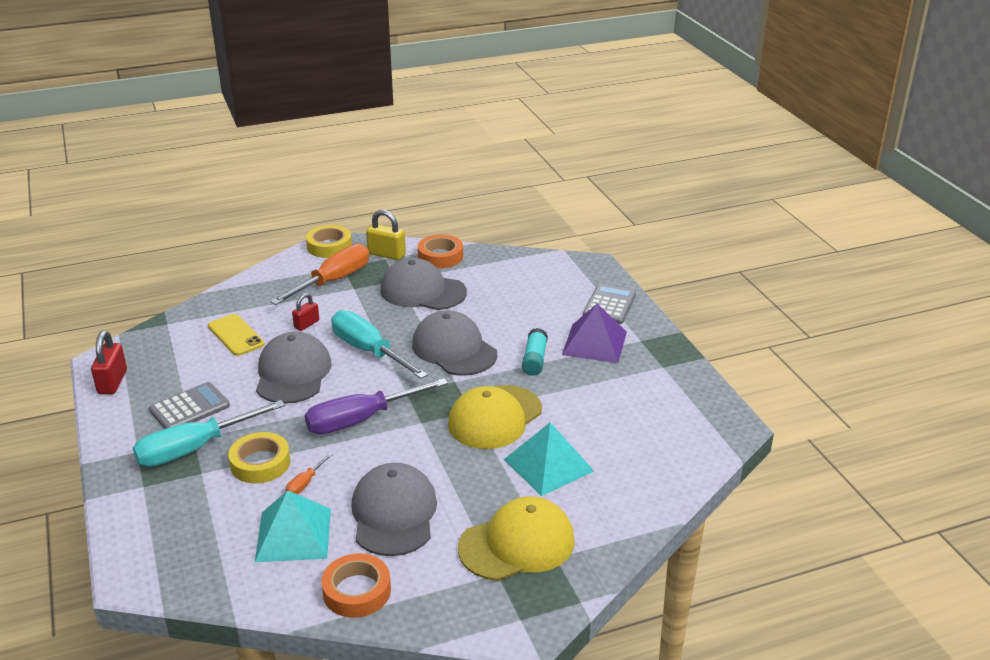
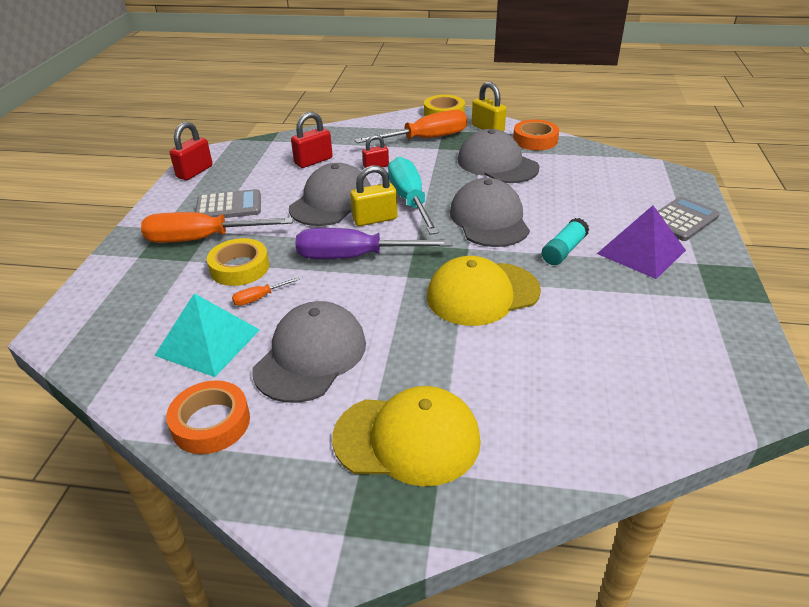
camera: 30 degrees right, 5 degrees up
(195, 448) = (202, 239): turquoise screwdriver -> orange screwdriver
(236, 335) = (313, 161): yellow phone -> red padlock
(350, 379) = (375, 219): none -> yellow padlock
(548, 465) = (505, 362): turquoise pyramid -> none

